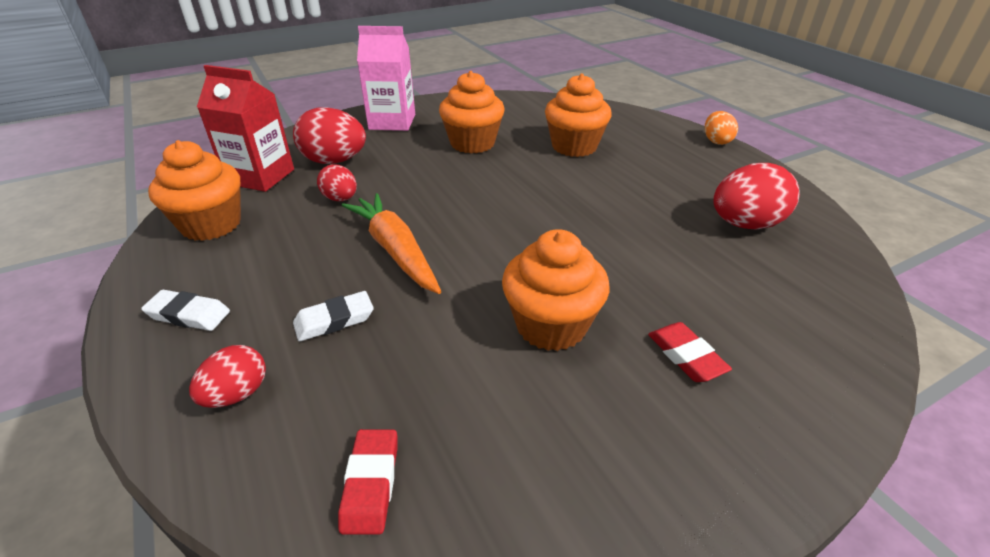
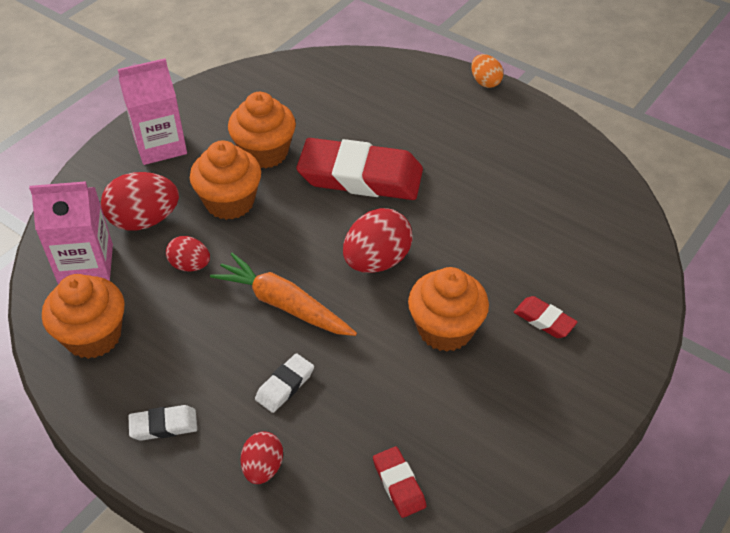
camera: 25 degrees left, 10 degrees up
(260, 176) = (86, 265): red carton -> pink carton
(547, 177) = (360, 176): none -> red eraser
(574, 146) = (363, 128): orange cupcake -> orange cupcake (230, 202)
(745, 224) = (542, 181): red egg -> red egg (377, 261)

